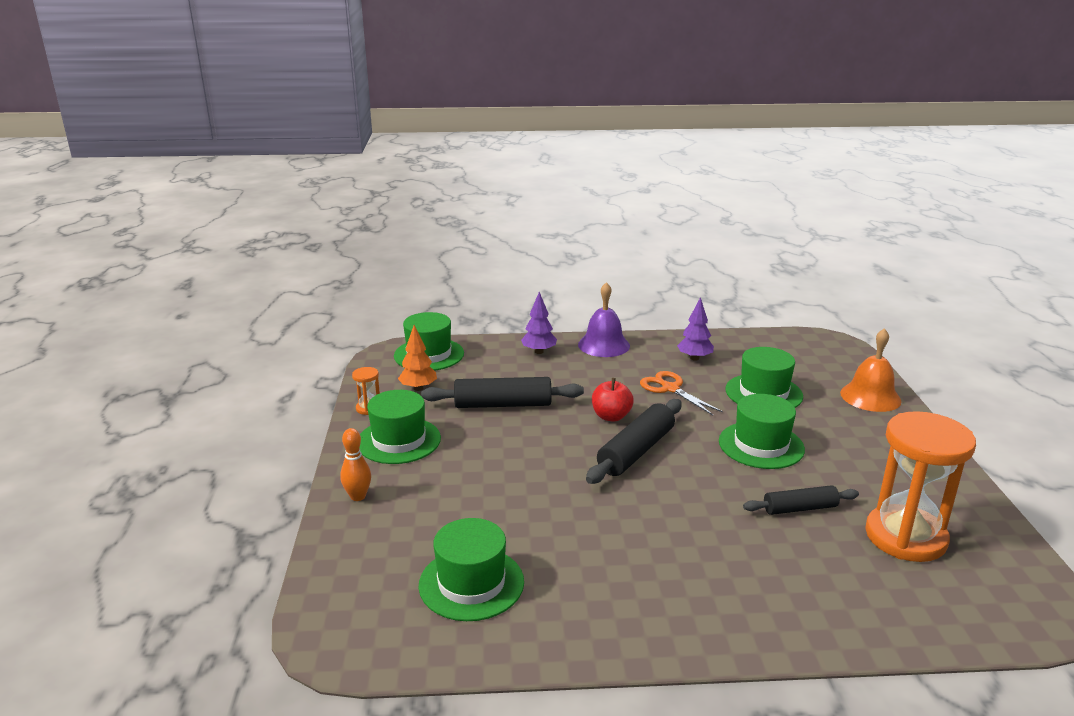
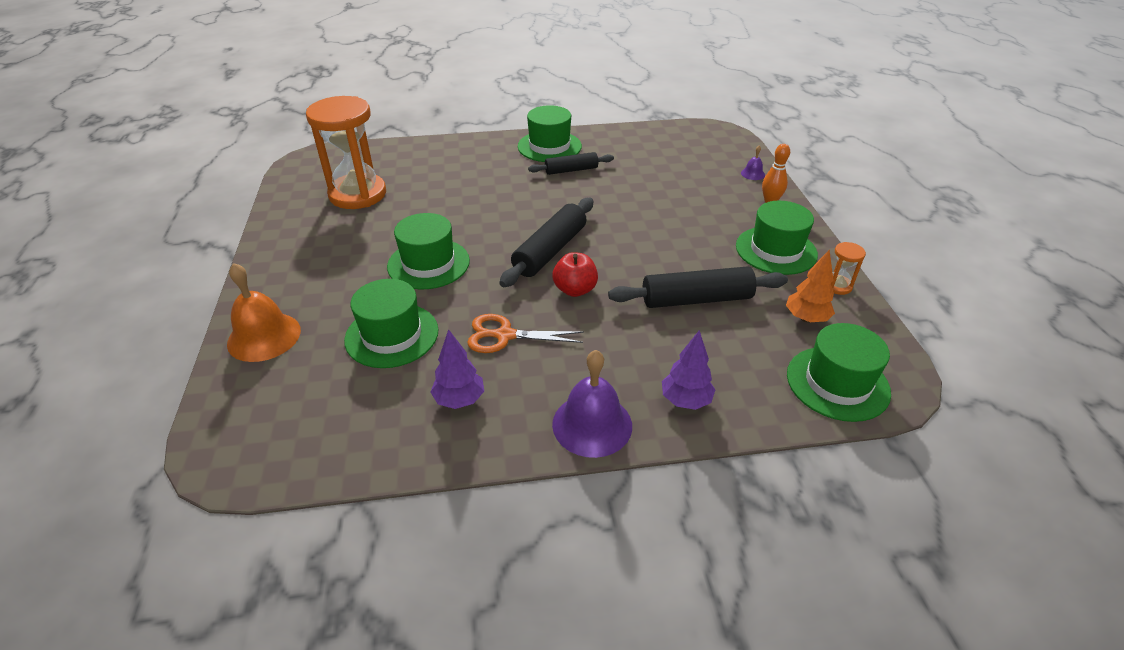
camera: 175 degrees right, 15 degrees up
(346, 541) = (753, 174): none -> purple bell
(471, 583) = (656, 157): green hat -> green hat (549, 146)
(670, 389) = (504, 335): orange scissors -> orange scissors turned 135 degrees clockwise
(800, 508) = (424, 209): black rolling pin -> black rolling pin (571, 170)

